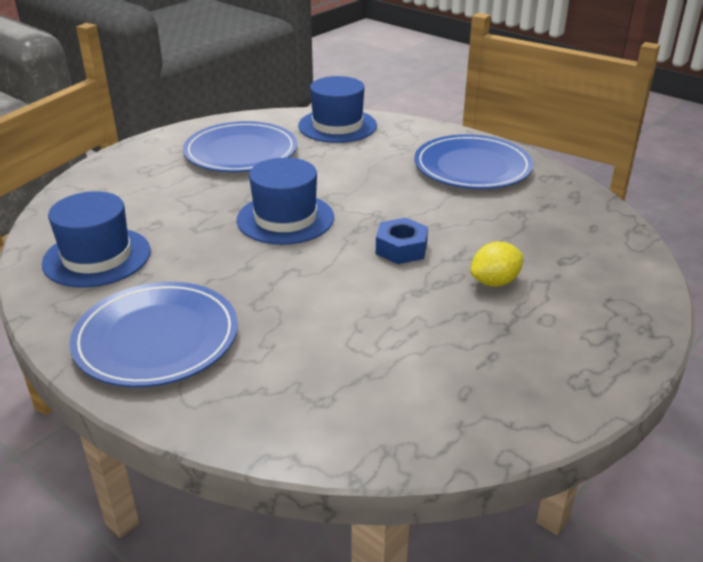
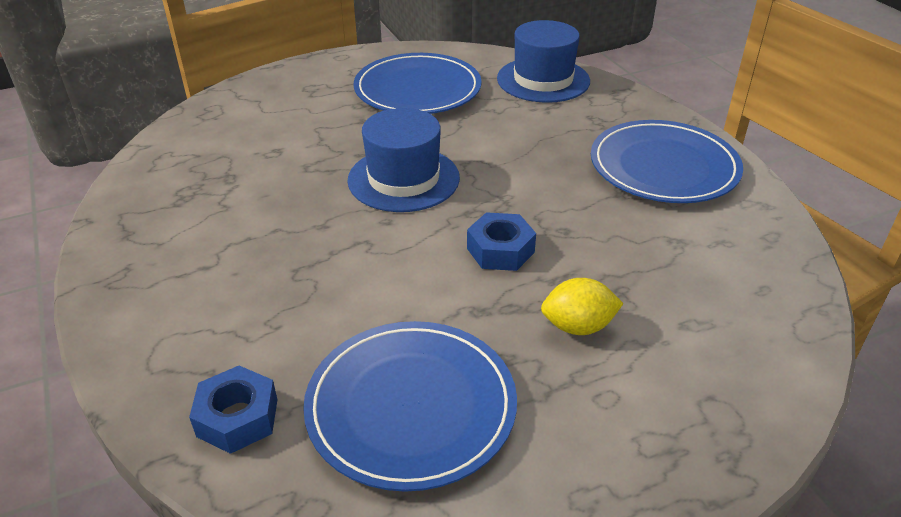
camera: 25 degrees right, 5 degrees up
(97, 257) = (195, 174): blue hat -> none
(156, 338) = (178, 281): blue plate -> blue plate (411, 406)
(296, 414) = (237, 418): none -> blue nut

